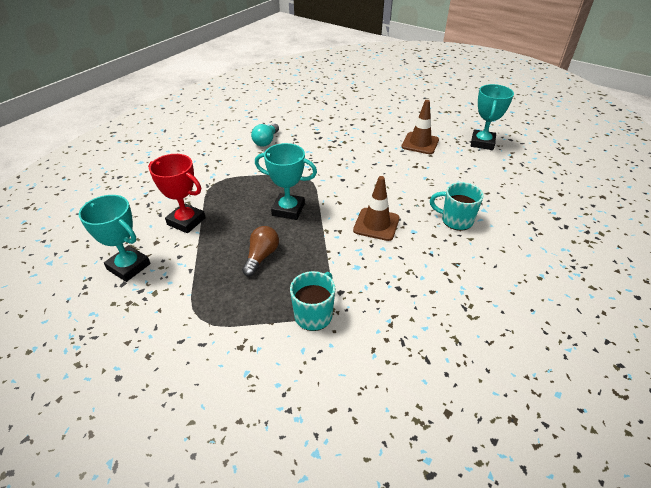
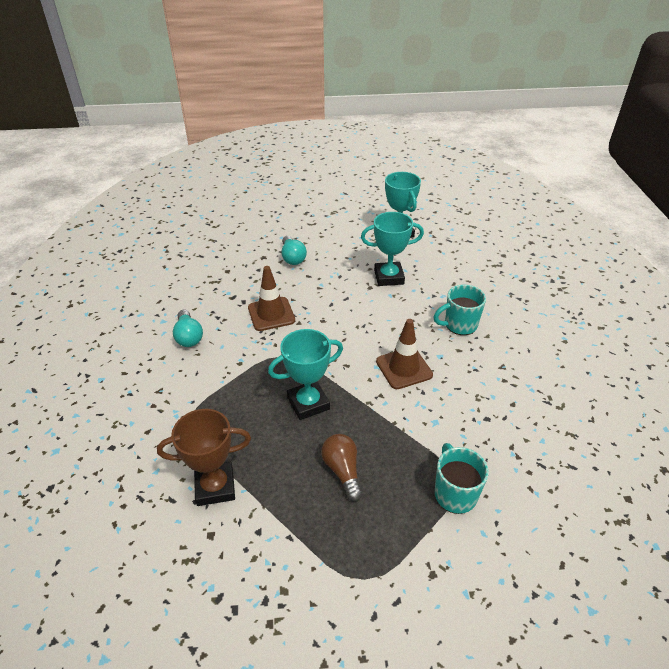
camera: 40 degrees left, 0 degrees up
(129, 266) = (216, 585): turquoise trophy -> turquoise trophy (389, 277)
(186, 221) = (215, 487): red trophy -> brown trophy
(382, 126) = (292, 257): none -> turquoise light bulb
(420, 143) = (347, 260): brown traffic cone -> brown traffic cone (271, 314)

